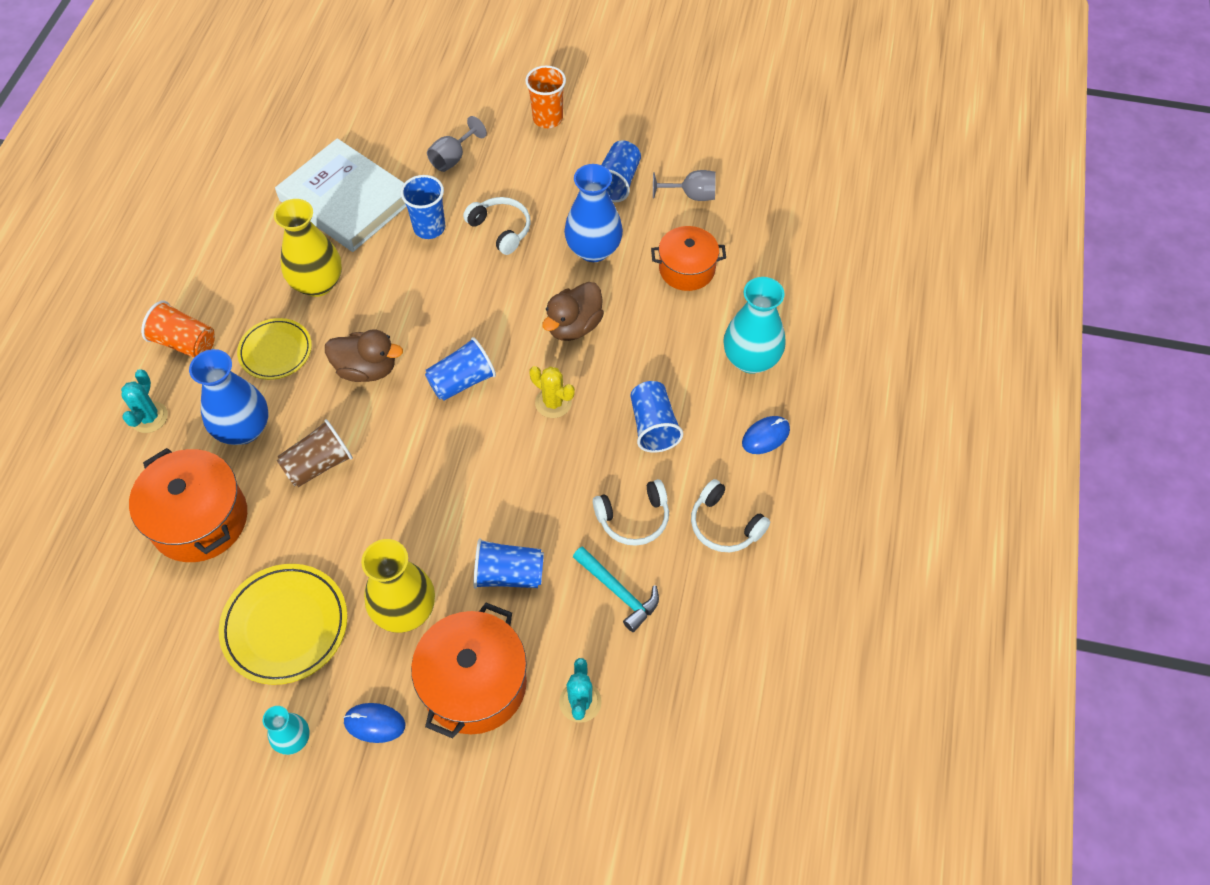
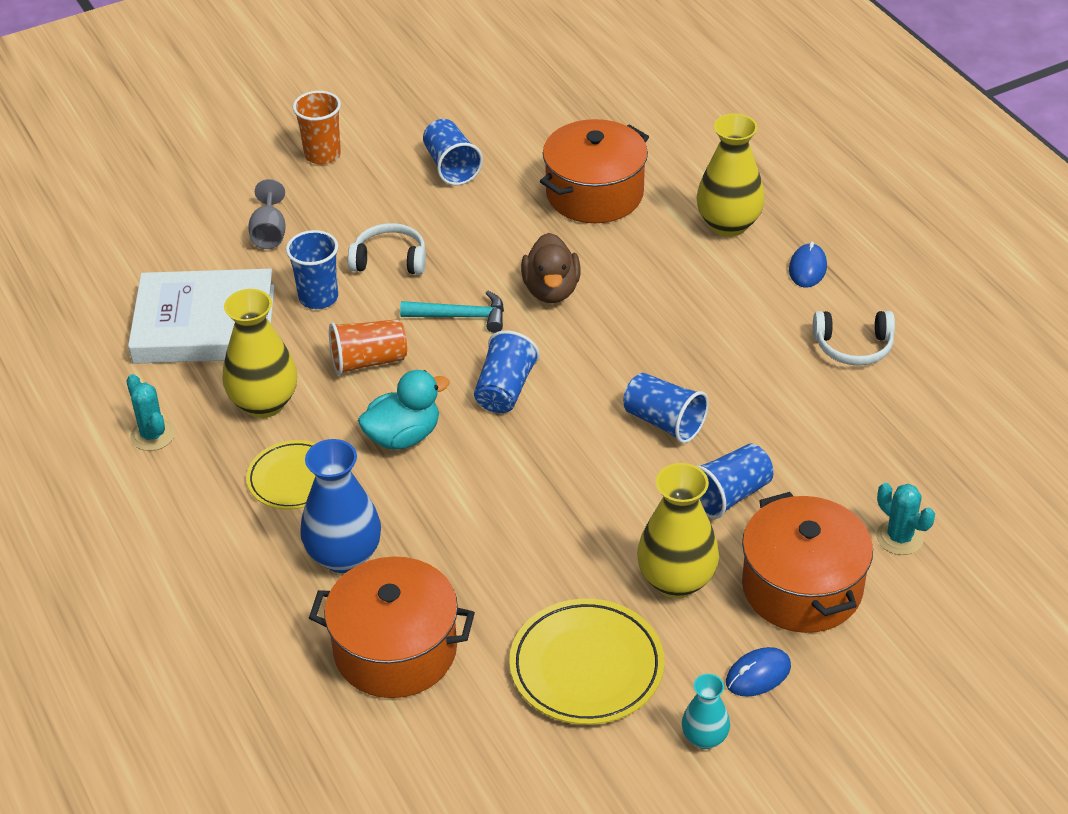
camera: 40 degrees left, 15 degrees down
(149, 417) = (232, 610): turquoise cactus -> turquoise cactus (153, 435)
(185, 342) = (188, 530): orange cup -> orange cup (368, 361)
(318, 465) = (455, 534): brown cup -> none
(367, 369) = (403, 436): brown duck -> turquoise duck
(553, 402) = (606, 354): yellow cactus -> none
(593, 249) = (495, 226): blue vase -> none
(618, 592) = (831, 445): turquoise hammer -> turquoise hammer (460, 316)
(633, 518) = (778, 389): white headphones -> none
(653, 426) = (710, 317): blue cup -> blue cup (664, 422)
(687, 269) = (594, 194): orange pot -> orange pot, size x1.52
(691, 195) = (529, 140): grey goblet -> none
(750, 359) = (728, 224): turquoise vase -> yellow vase

